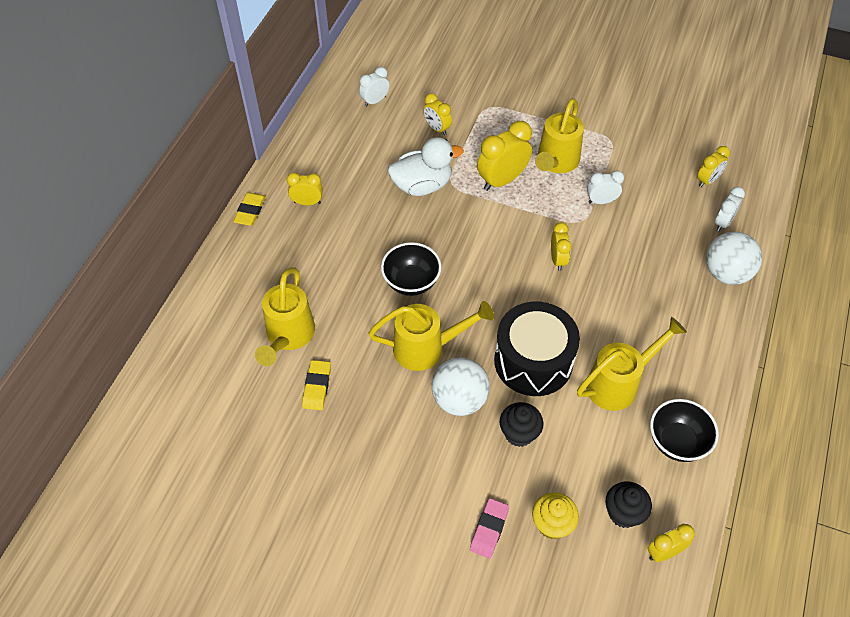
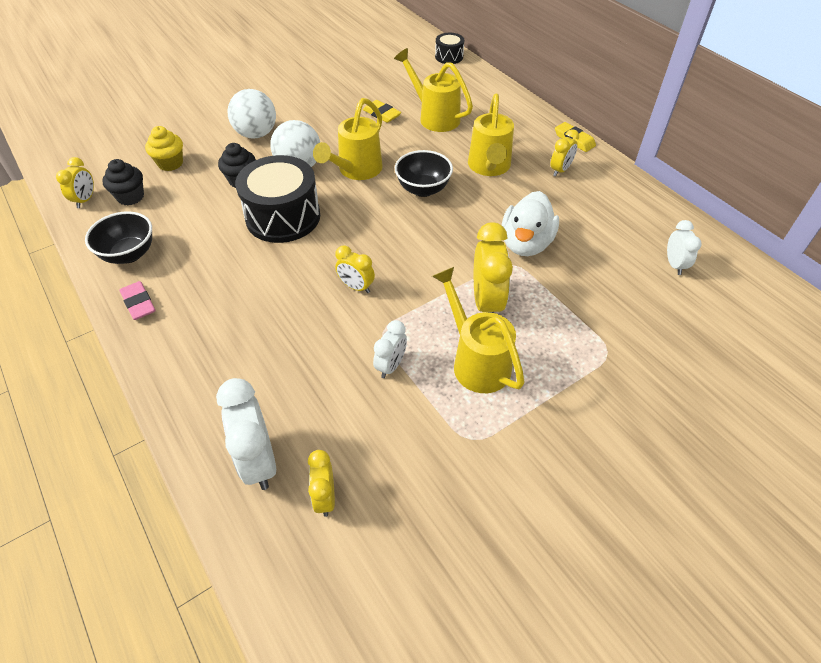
camera: 125 degrees right, 5 degrees down
(145, 394) = (449, 57): none -> black drum
(437, 128) = (599, 291): yellow clock -> none
(489, 529) = (204, 138): pink eraser -> pink eraser (139, 303)
(619, 383) = (208, 252): yellow watering can -> yellow watering can (489, 167)
(723, 222) = (259, 461): white clock -> white clock, size x1.70
(726, 273) = (205, 409): white ball -> white ball (256, 134)

